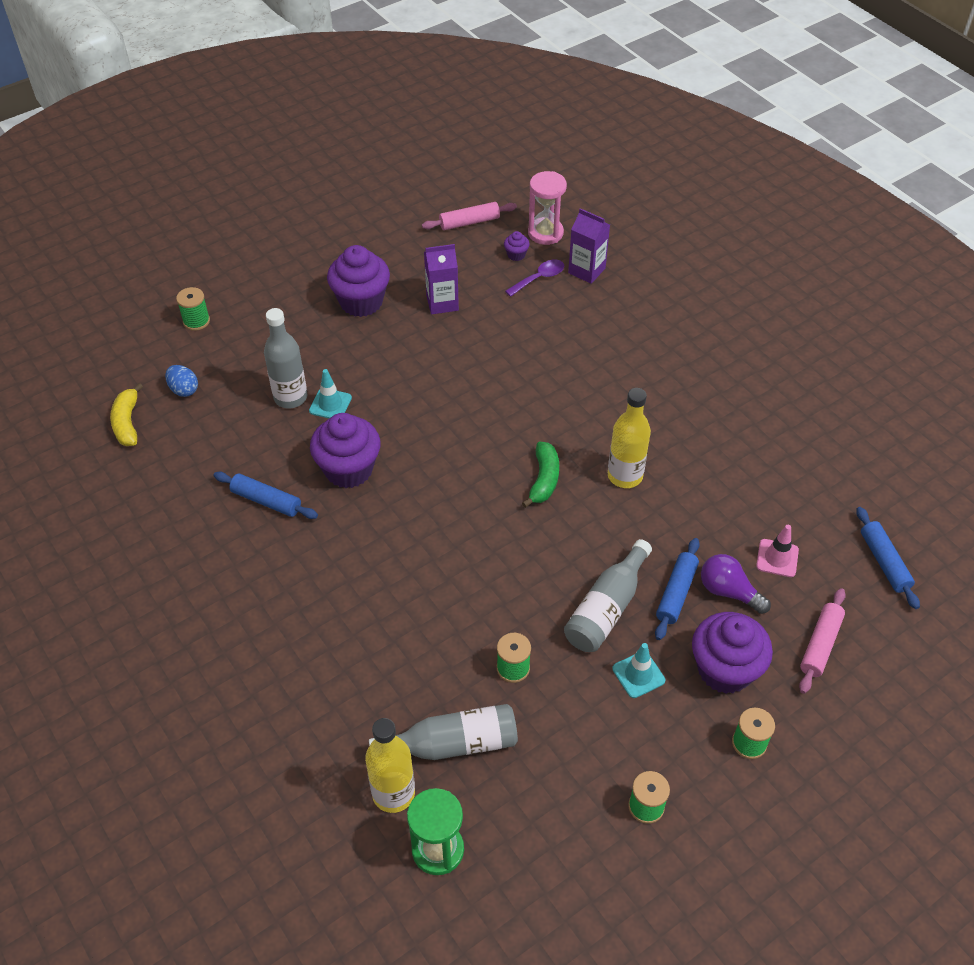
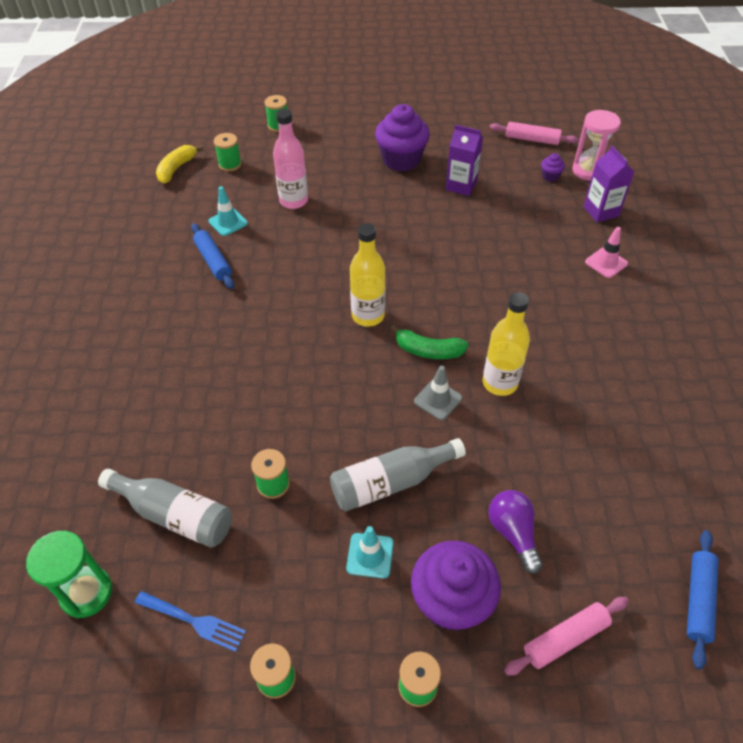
camera: 35 degrees right, 0 degrees up
(184, 390) = (230, 164): blue egg -> green spool
(290, 397) = (293, 201): grey bottle -> pink bottle
(330, 404) = (316, 218): turquoise traffic cone -> turquoise traffic cone (228, 222)
(348, 469) = (288, 268): purple cupcake -> none
(393, 793) = (98, 525): yellow bottle -> yellow bottle (368, 316)
(539, 278) = (555, 200): purple spoon -> none
(544, 479) = (428, 350): green banana -> green banana turned 60 degrees clockwise
(547, 810) = (194, 621): none -> blue fork
(587, 518) = (438, 400): none -> grey traffic cone
(676, 593) = (463, 505): blue rolling pin -> none
(777, 558) = (586, 531): pink traffic cone -> pink traffic cone (606, 263)

